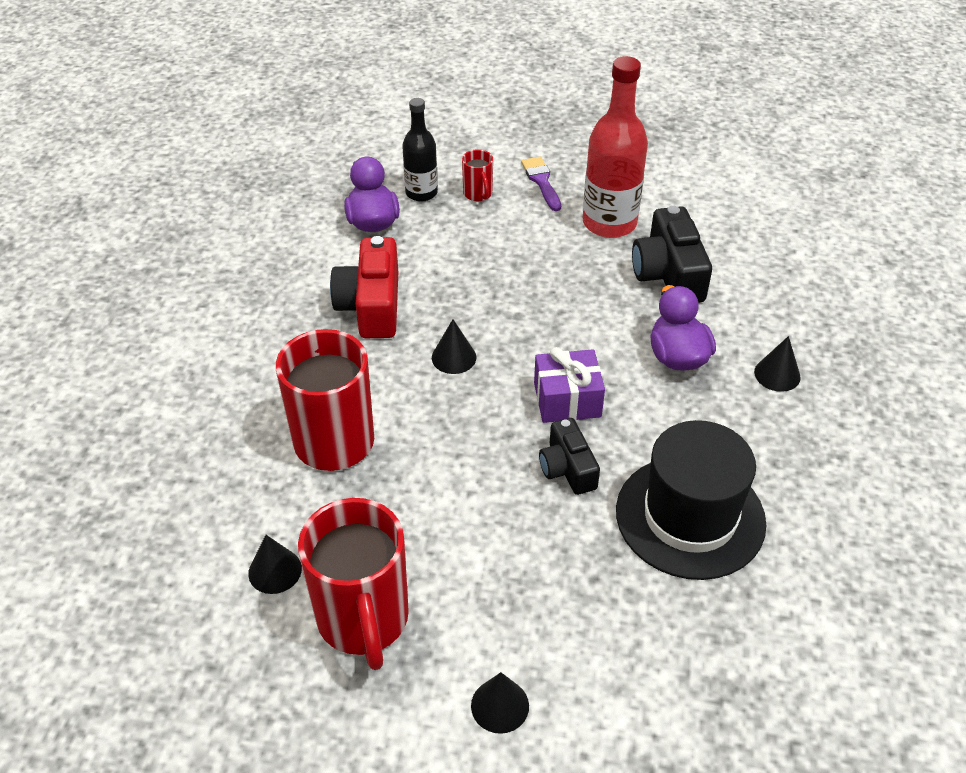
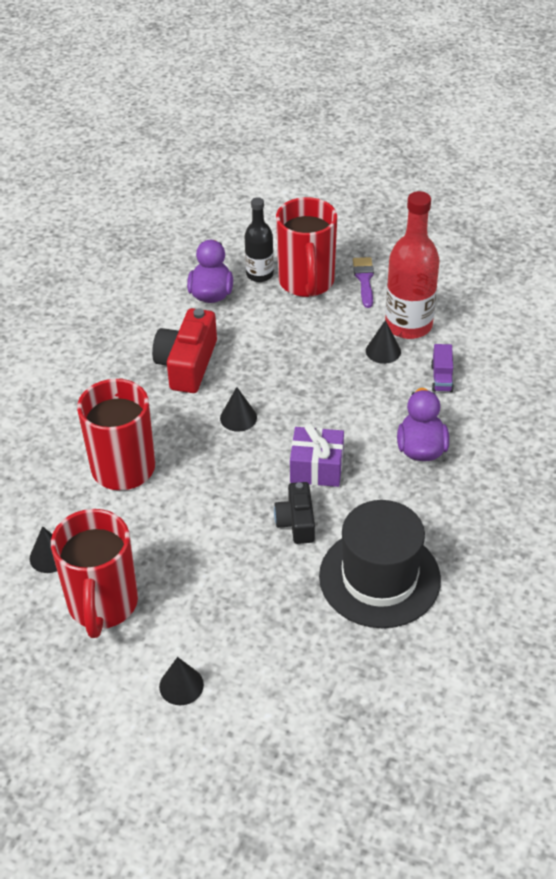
camera: 15 degrees right, 0 degrees up
(478, 194) = (306, 283): red mug -> red mug, size x2.23
(668, 274) = (441, 378): black camera -> purple truck
(777, 374) = (499, 478): black cone -> black cone (383, 351)

